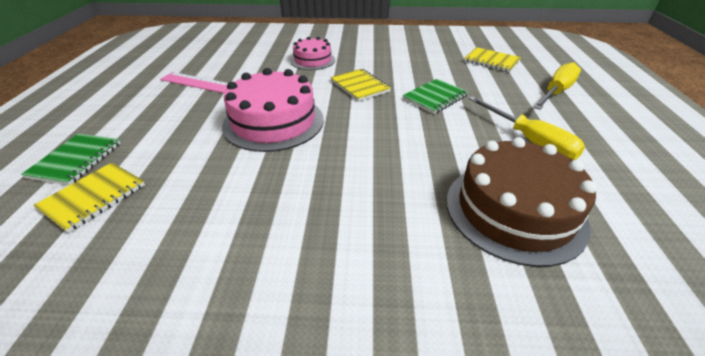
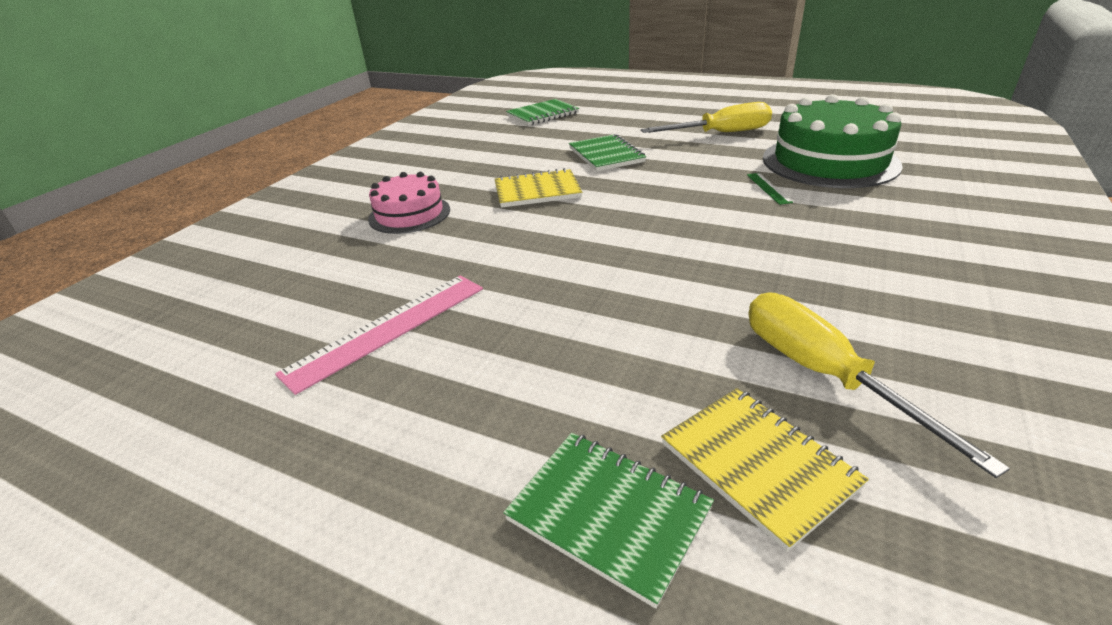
camera: 65 degrees left, 5 degrees down
(273, 122) = (595, 264): pink cake -> none
(423, 177) = (768, 188): none -> green ruler
(491, 61) = (543, 114): yellow notebook -> green notebook
(514, 210) = (829, 161): brown cake -> green cake
(556, 92) = (637, 105): yellow screwdriver -> yellow screwdriver (823, 374)

